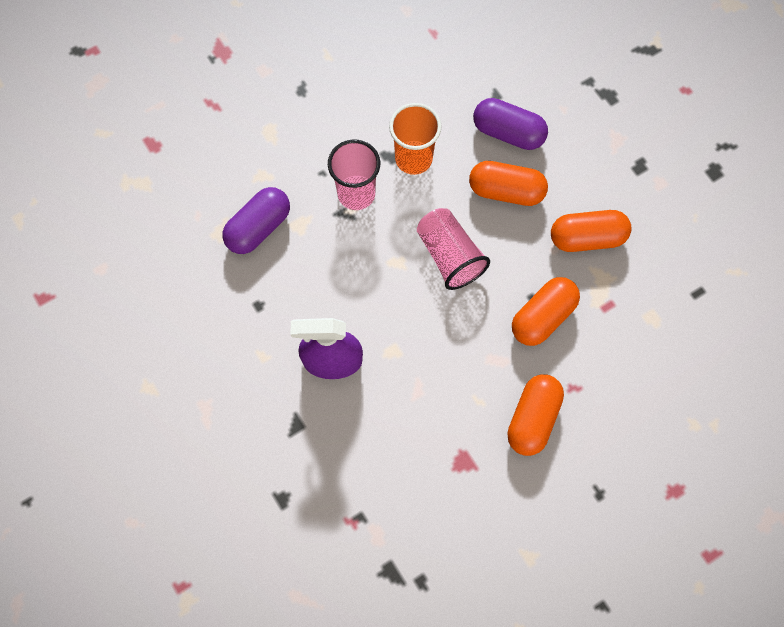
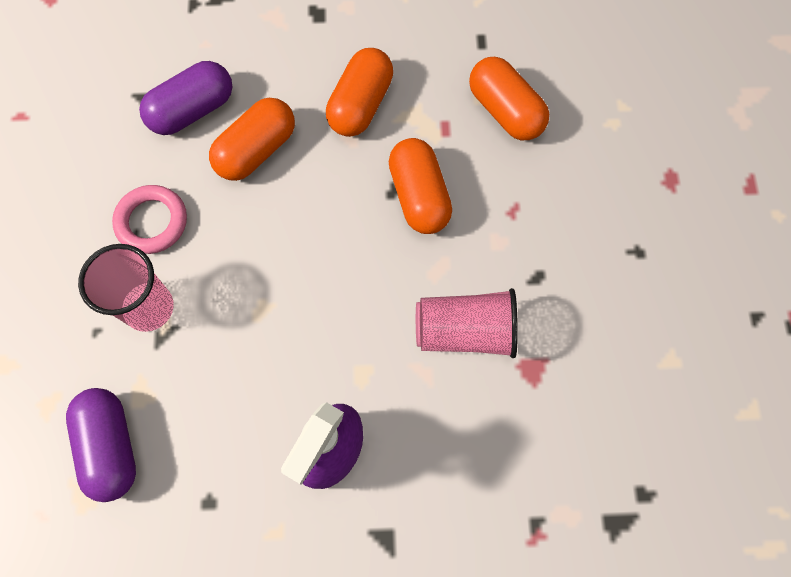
camera: 60 degrees left, 0 degrees up
(413, 159) = (152, 222): orange cup -> pink ring
(449, 256) = (291, 249): pink cup -> pink cup (465, 331)
(532, 418) = (523, 270): orange capsule -> orange capsule (505, 111)

